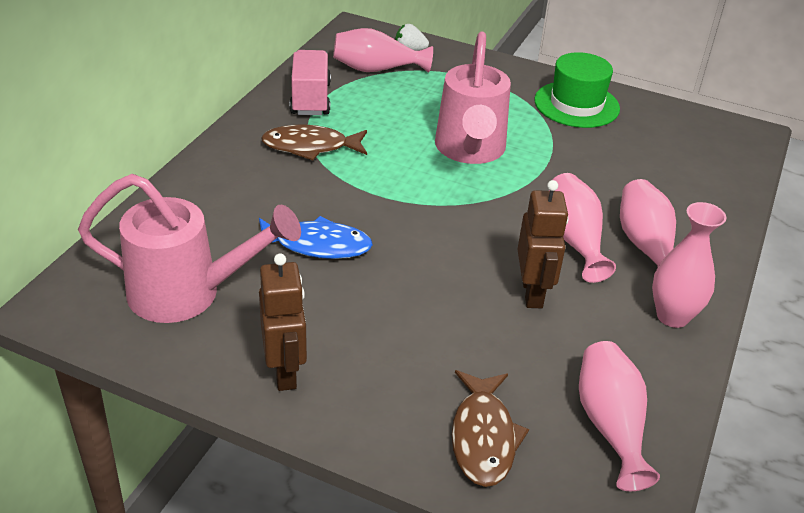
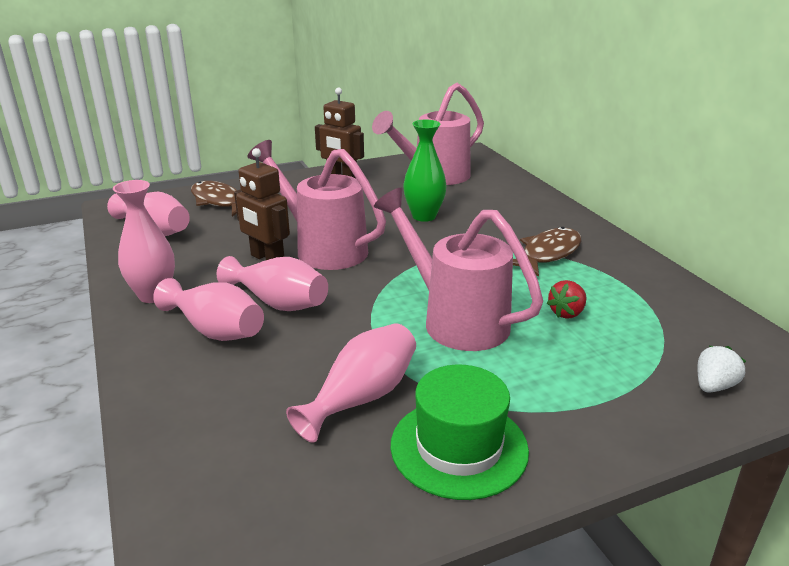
camera: 135 degrees right, 10 degrees down
(310, 99) = (634, 281): pink truck -> none
(317, 245) = (424, 216): blue fish -> green vase
(376, 69) = (675, 341): pink vase -> pink vase (361, 397)
(396, 112) = (566, 313): none -> red strawberry
(467, 271) = (323, 248): none -> pink watering can

